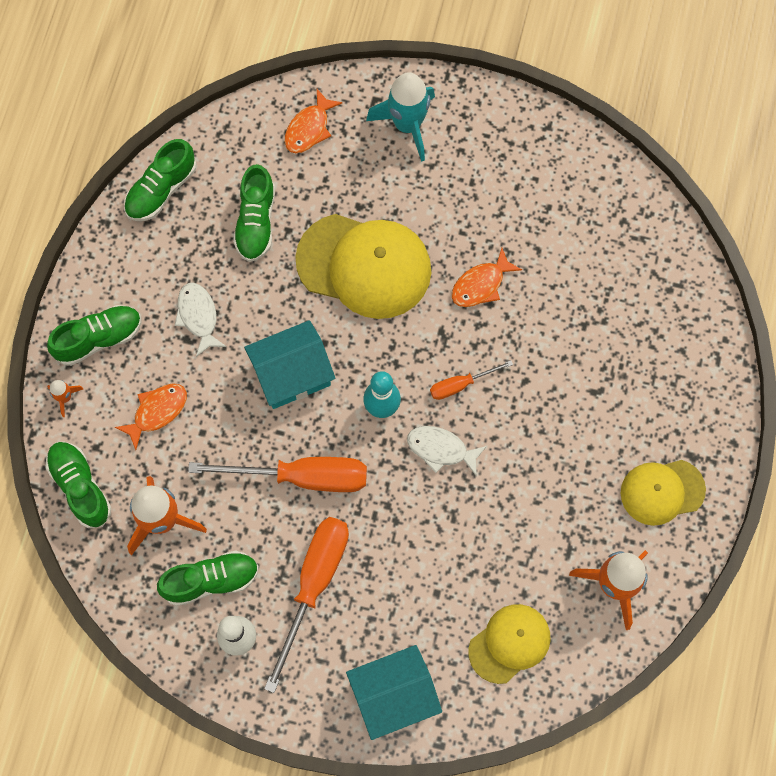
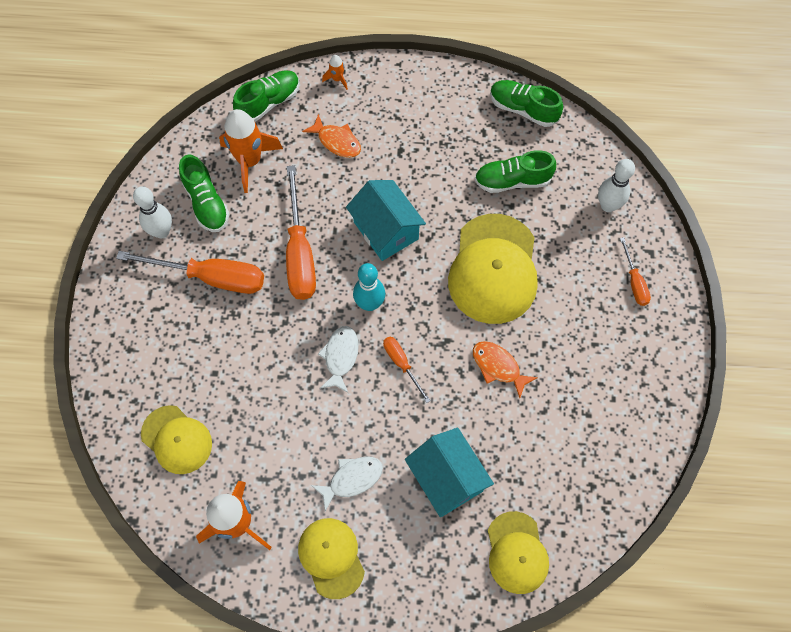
camera: 80 degrees right, 5 degrees down
(99, 339) = (388, 92): green shoe -> none
(198, 316) = (421, 155): white fish -> white fish (352, 479)
(309, 128) = (608, 205): orange fish -> white bowling pin
(393, 696) = (125, 353): turquoise house -> turquoise house (446, 479)
(407, 125) = (634, 282): turquoise rocket -> orange screwdriver
(680, 308) = (517, 552): none -> yellow cap

